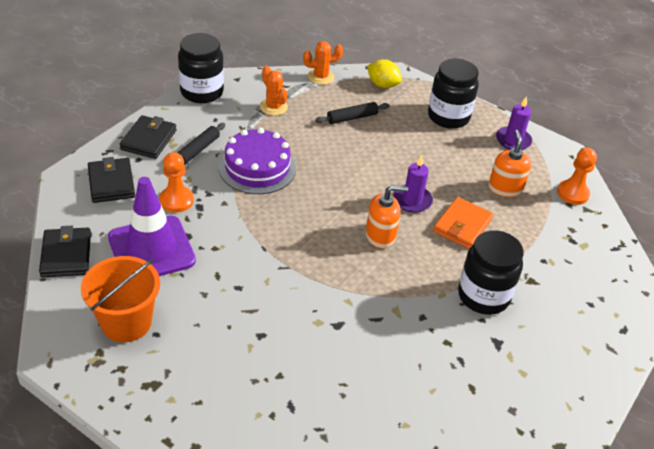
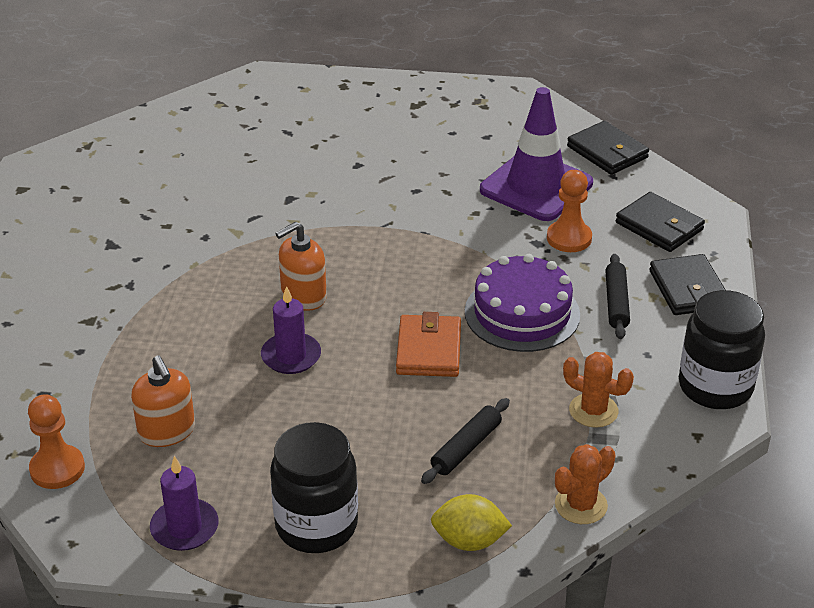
camera: 155 degrees right, 5 degrees down
(126, 322) = (487, 130): orange bucket -> none
(462, 226) = (206, 351): orange wallet -> orange wallet (429, 350)
(483, 296) = (144, 281): black jar -> none

